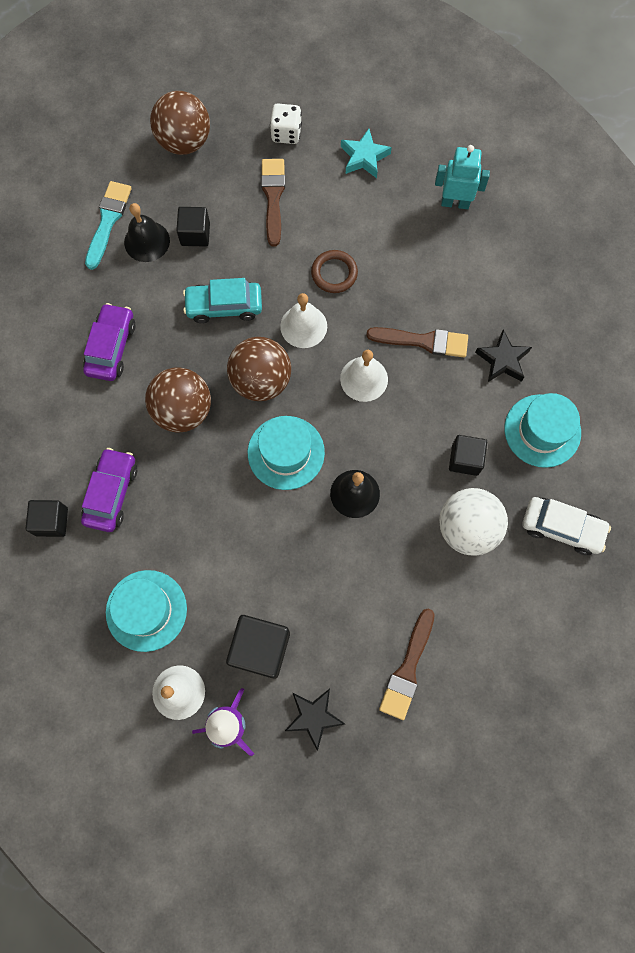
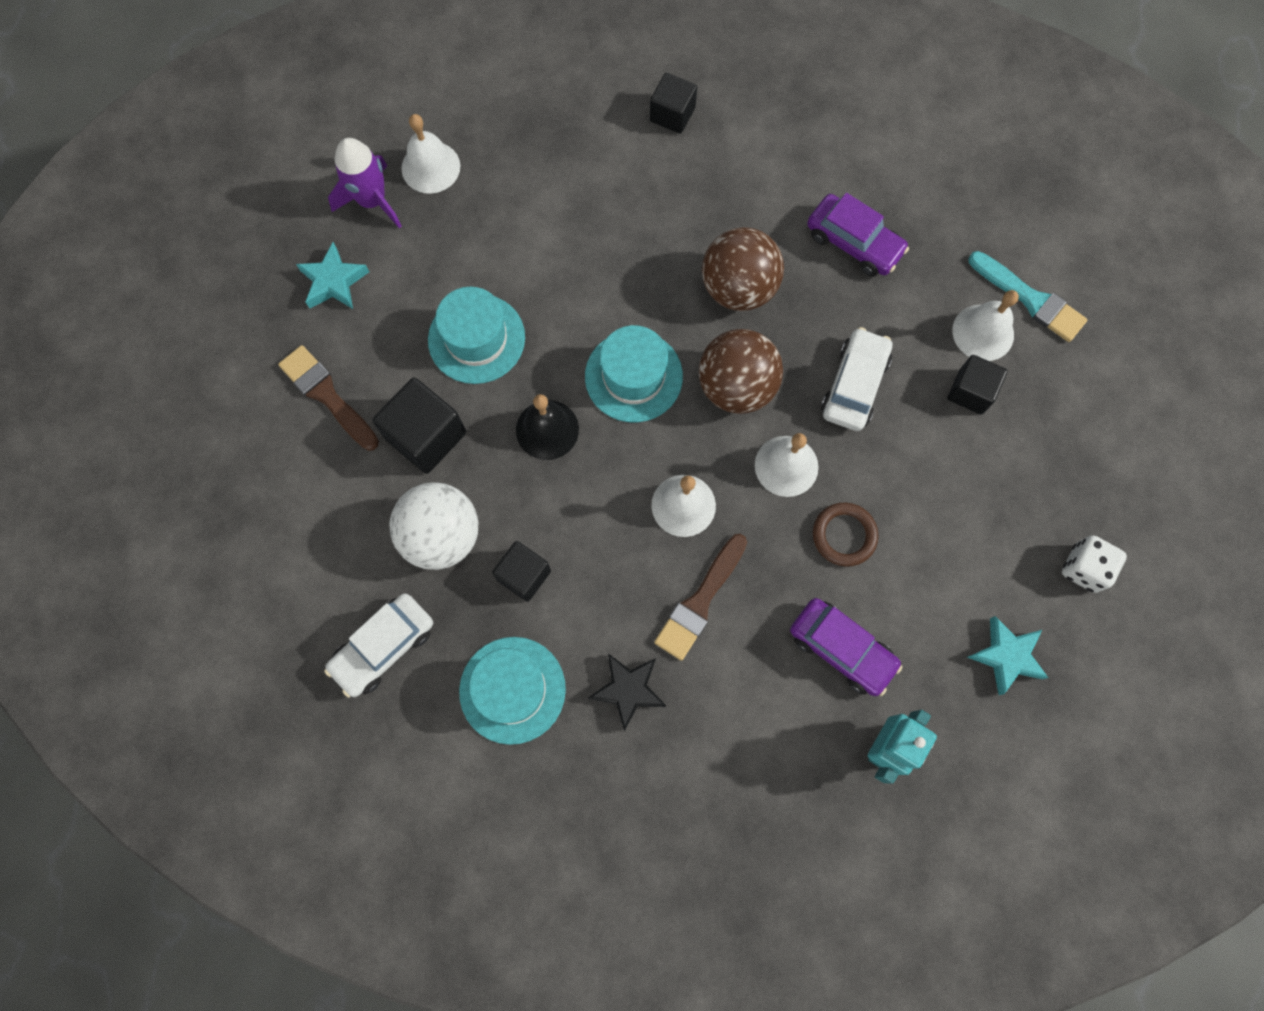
camera: 115 degrees right, 0 degrees up
(111, 493) = (675, 181): purple car -> purple car (841, 649)
(146, 610) = (530, 168): turquoise hat -> turquoise hat (476, 338)
(147, 241) = (983, 332): black bell -> white bell
(184, 142) = (1117, 433): brown ball -> none
(224, 306) = (854, 385): turquoise car -> white car
(260, 648) = (431, 260): black cube -> black cube (426, 436)
(273, 197) = (988, 508): brown brush -> none
(314, 717) = (333, 281): black star -> turquoise star

